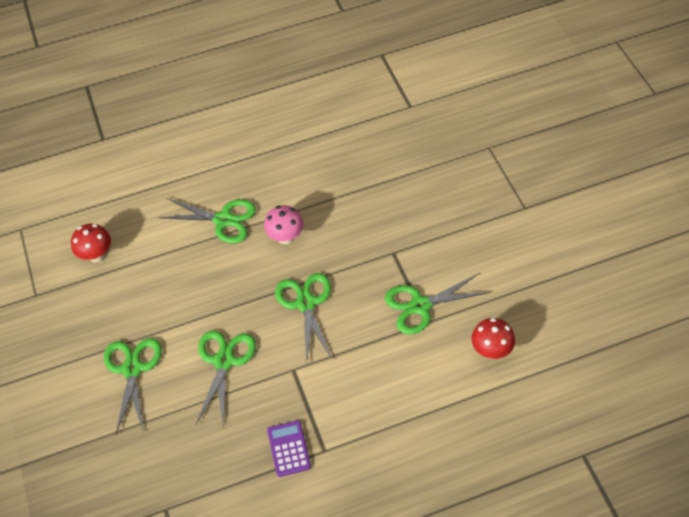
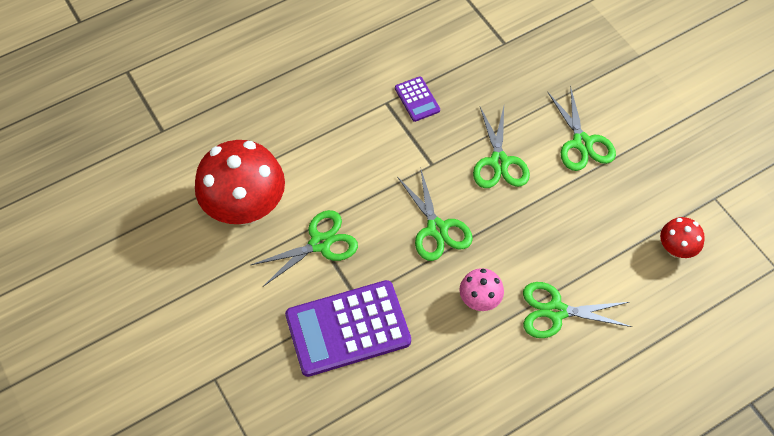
camera: 165 degrees right, 5 degrees up
(406, 230) = (348, 328): none -> purple calculator
(491, 350) = (246, 208): red mushroom -> red mushroom, size x2.08

